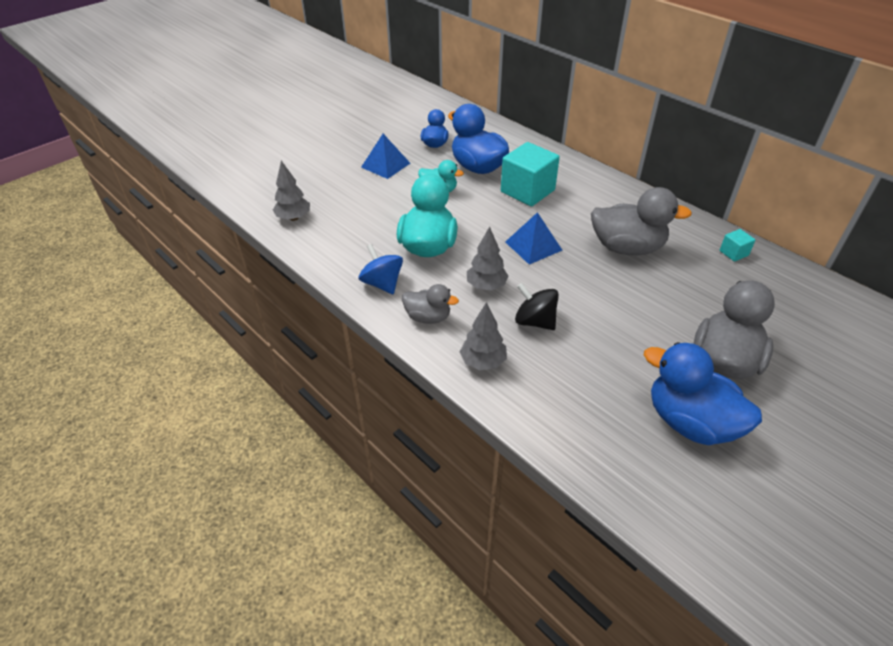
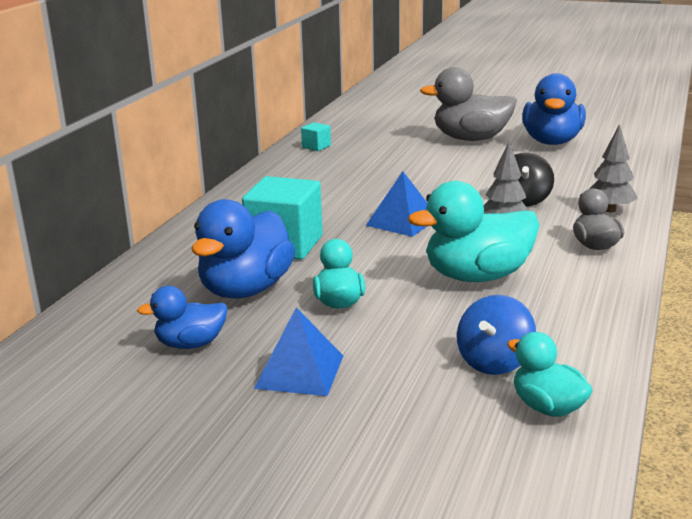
camera: 115 degrees left, 20 degrees down
(293, 218) = (547, 407): grey tree -> turquoise duck
(382, 283) = (583, 284): blue spinning top -> blue spinning top (494, 362)
(627, 248) = (354, 182): grey duck -> none

